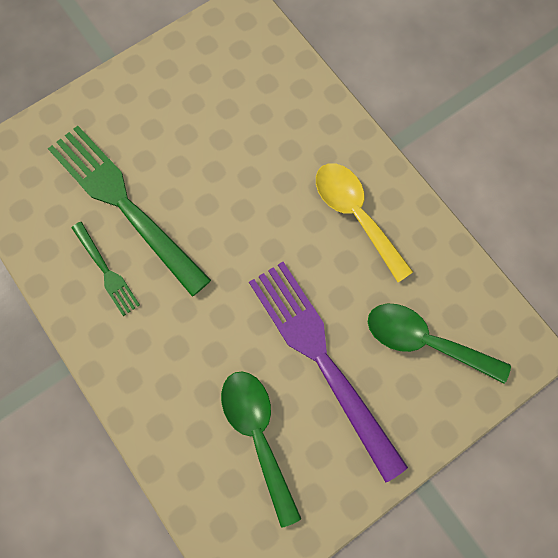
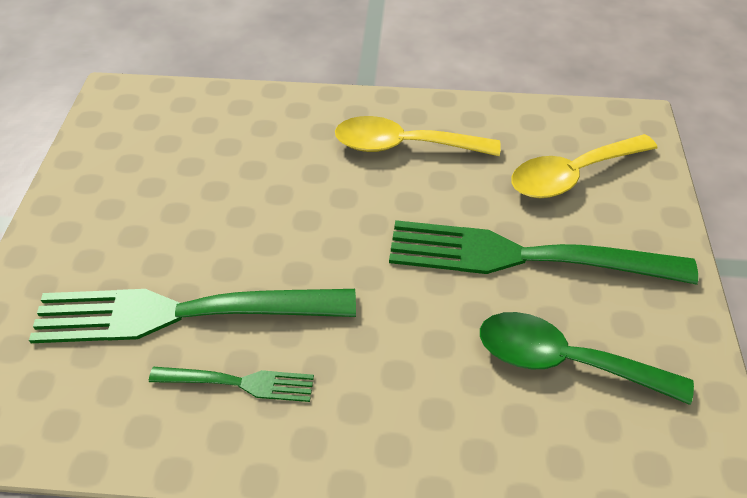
camera: 50 degrees left, 25 degrees down
(322, 359) = (525, 257): purple fork -> green fork
(425, 341) = (572, 175): green spoon -> yellow spoon

